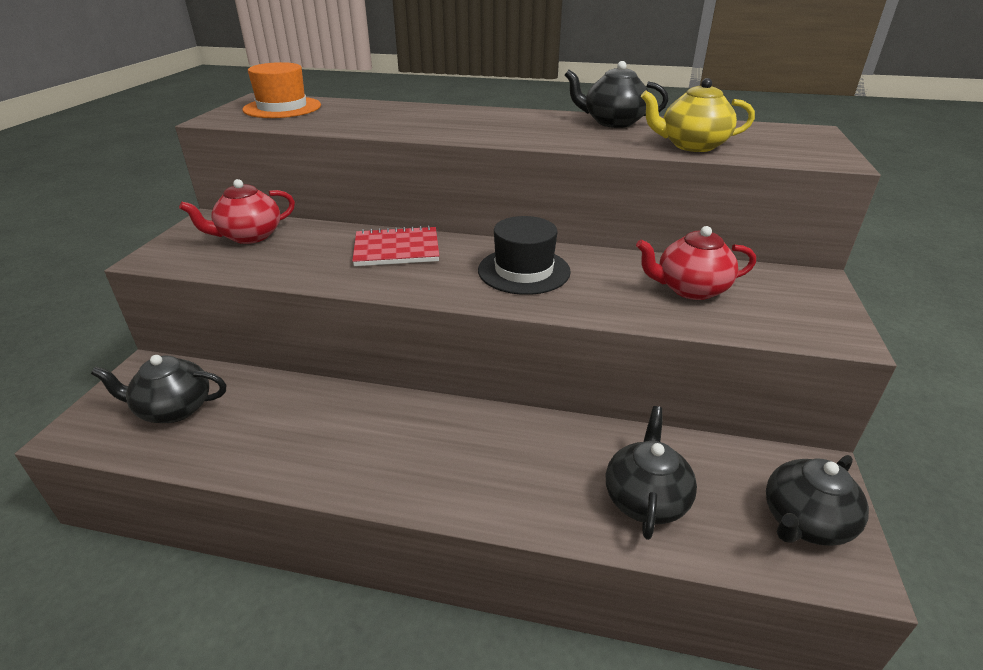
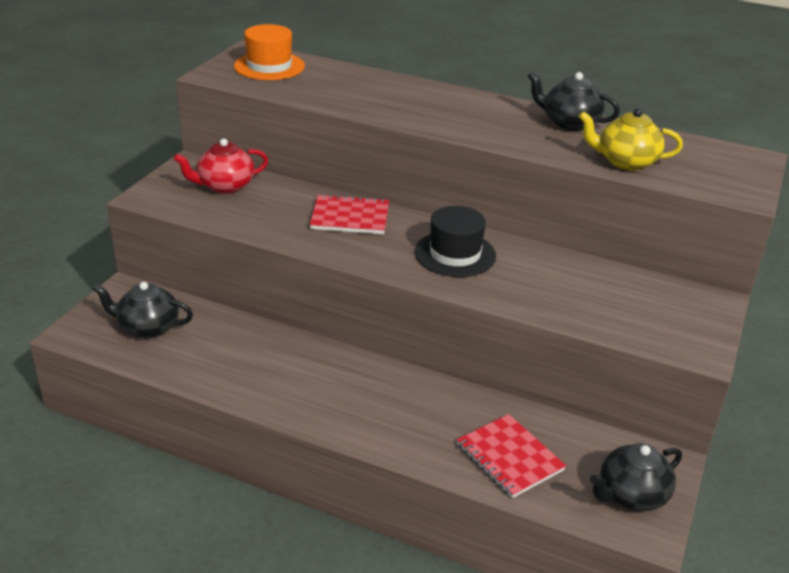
camera: 10 degrees right, 0 degrees up
(645, 499) = (509, 457): black teapot -> red notebook
(690, 289) = (594, 292): red teapot -> none

